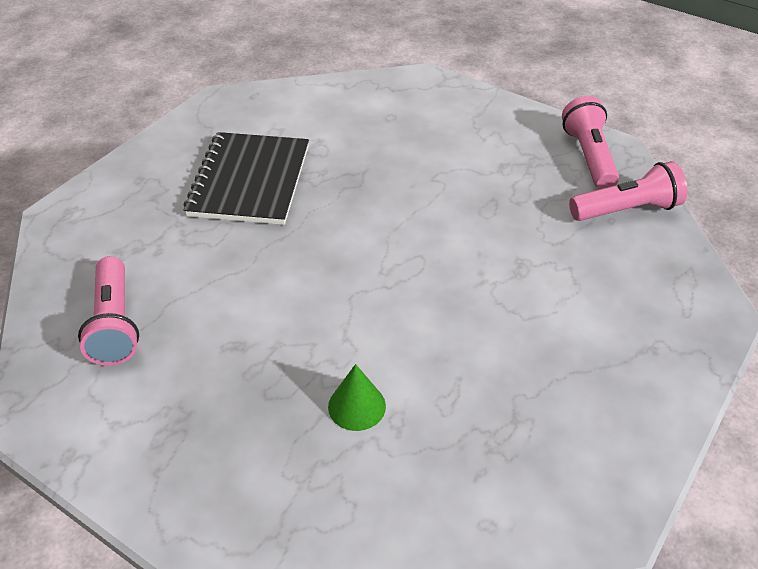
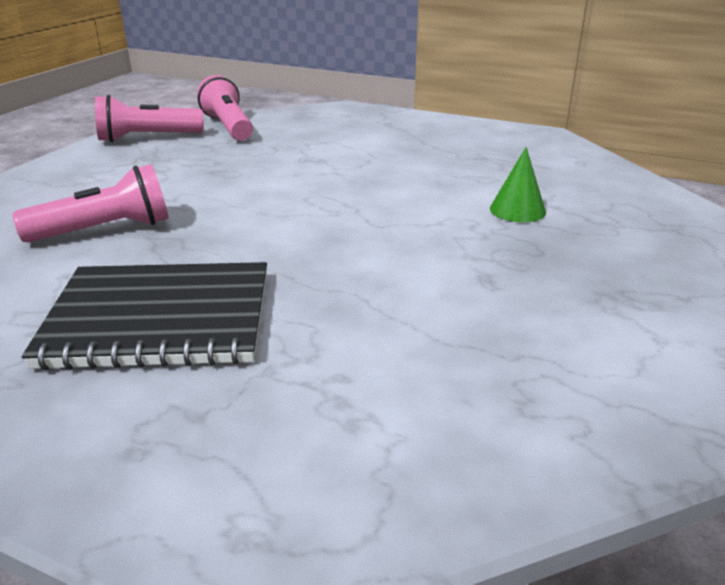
camera: 100 degrees left, 15 degrees down
(115, 324) = (510, 381): pink flashlight -> pink flashlight (105, 230)

